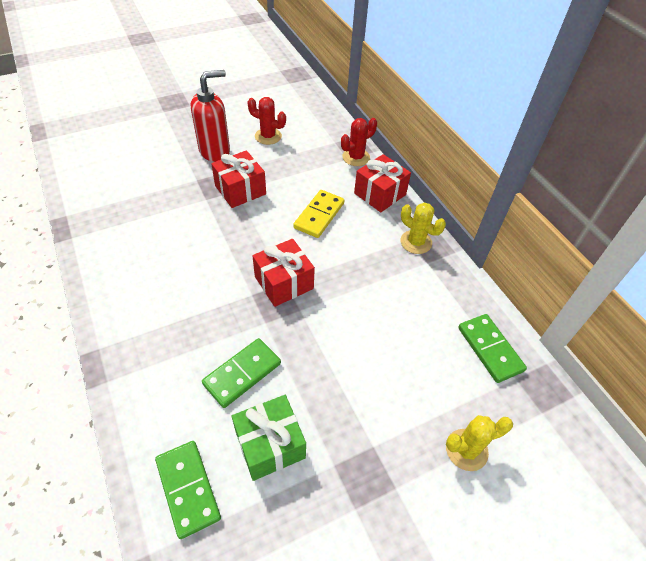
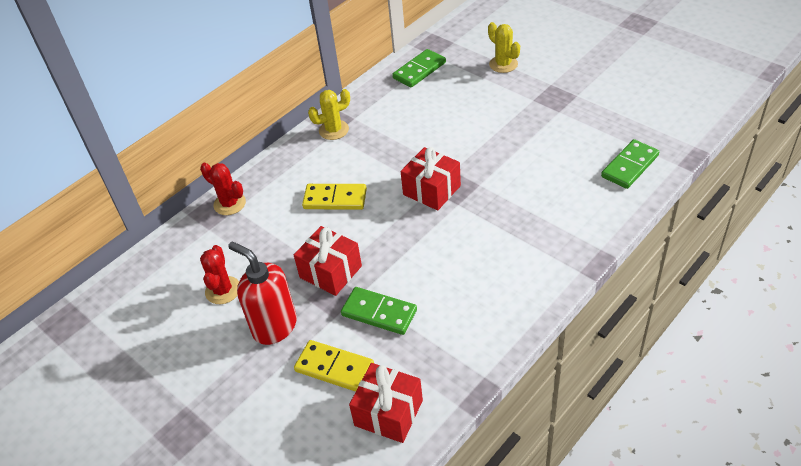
camera: 105 degrees left, 5 degrees down
(155, 168) = (334, 368): none -> yellow domino
(242, 373) = (532, 177): green domino -> green domino (379, 313)
(270, 445) = (571, 142): green gift -> none
(380, 194) = (281, 169): red gift -> red gift (388, 413)
(416, 242) = (334, 130): yellow cactus -> yellow cactus turned 45 degrees clockwise

